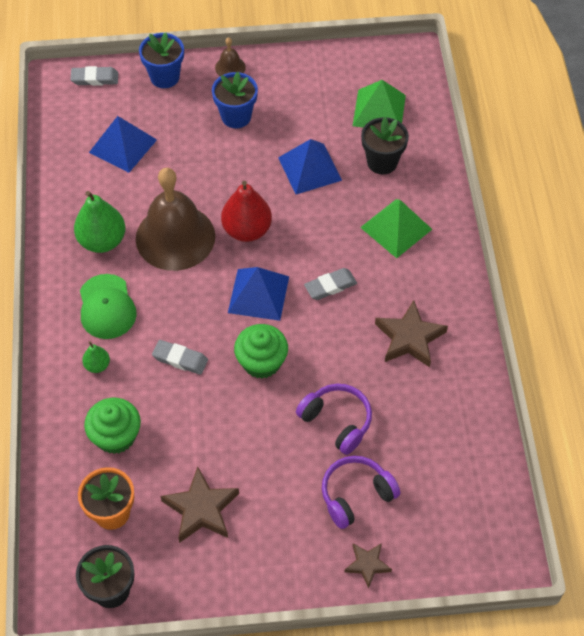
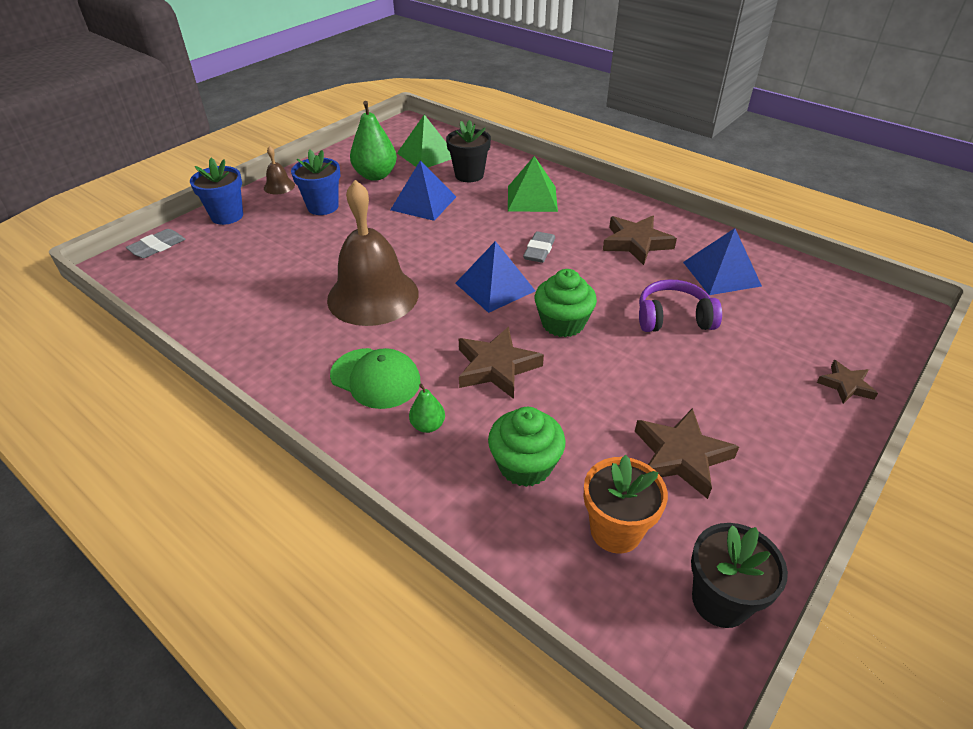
camera: 45 degrees left, 15 degrees down
(102, 241) = (306, 338): green pear -> green pear (375, 175)
(123, 146) = (242, 270): blue pyramid -> blue pyramid (721, 273)
(180, 359) = (496, 367): grey eraser -> brown star
(247, 230) = (427, 258): red pear -> none
(356, 495) = (762, 350): purple headphones -> none

